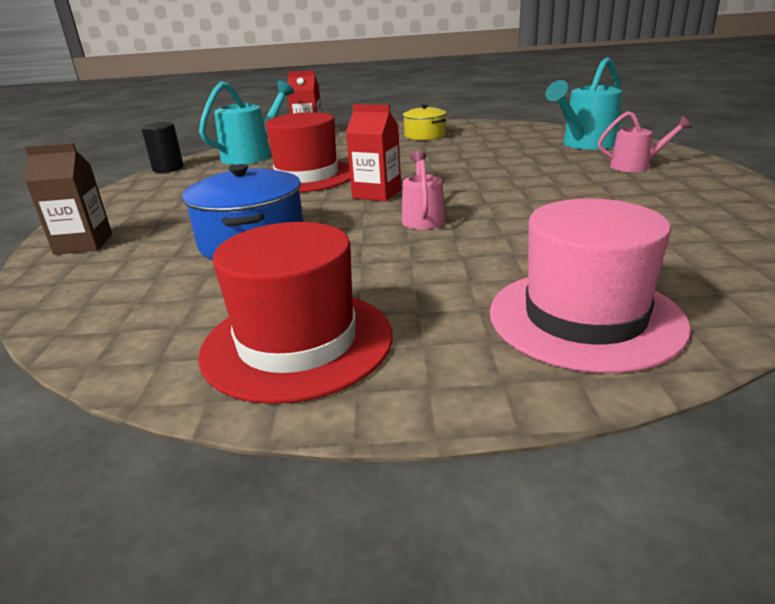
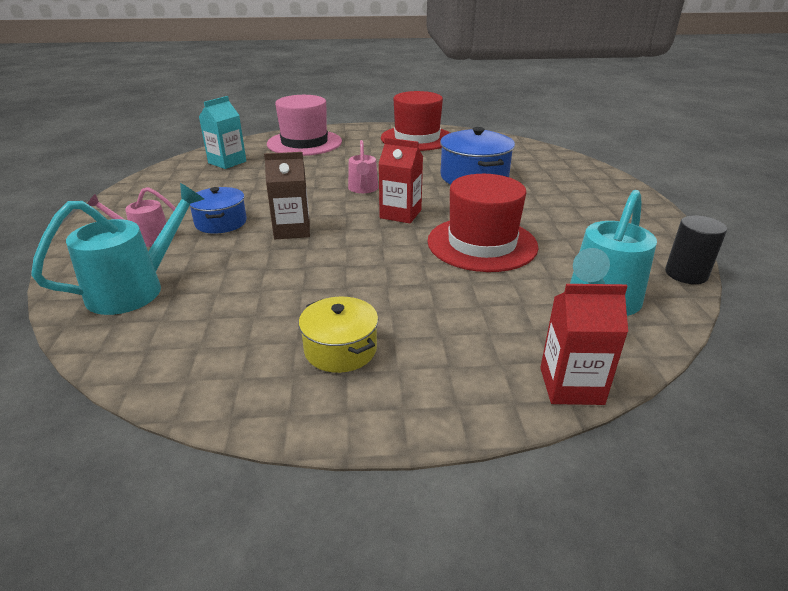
camera: 175 degrees right, 5 degrees up
(83, 244) = (591, 179): brown carton -> brown carton (292, 230)
(575, 179) = (221, 222): none -> blue pot
(694, 256) = (227, 162): none -> turquoise carton

